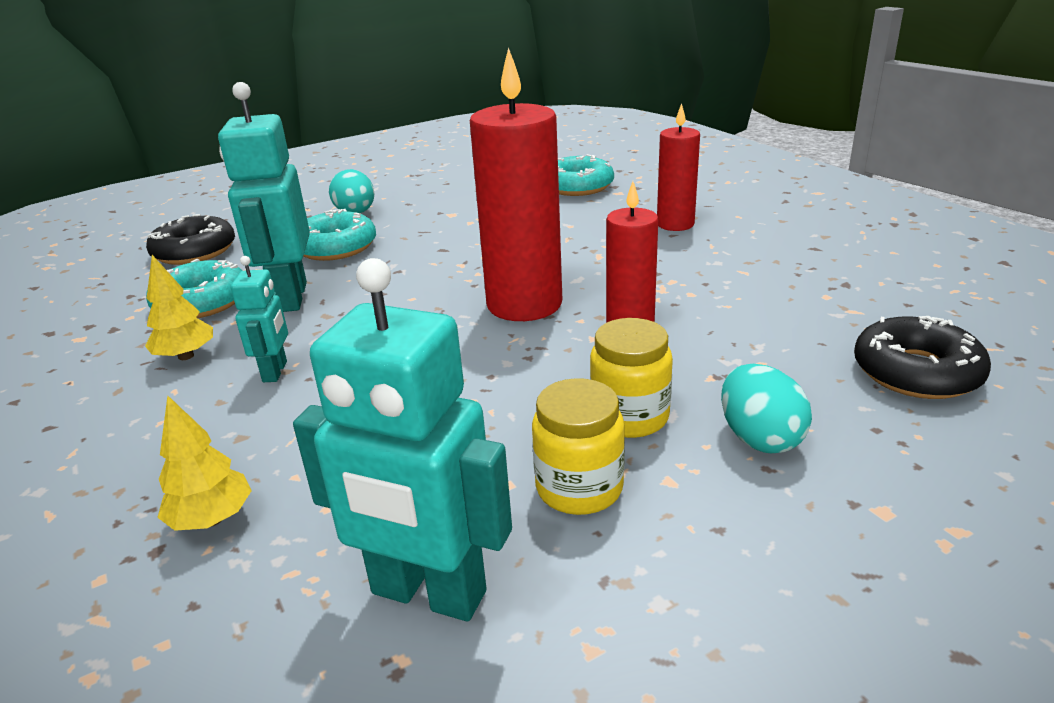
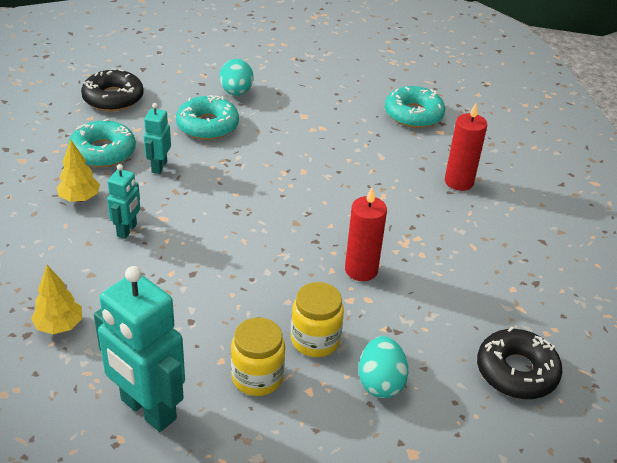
camera: 15 degrees right, 10 degrees up
(290, 297) = (159, 166): turquoise robot -> turquoise robot, size x0.51
(524, 304) = (305, 225): red candle -> none

